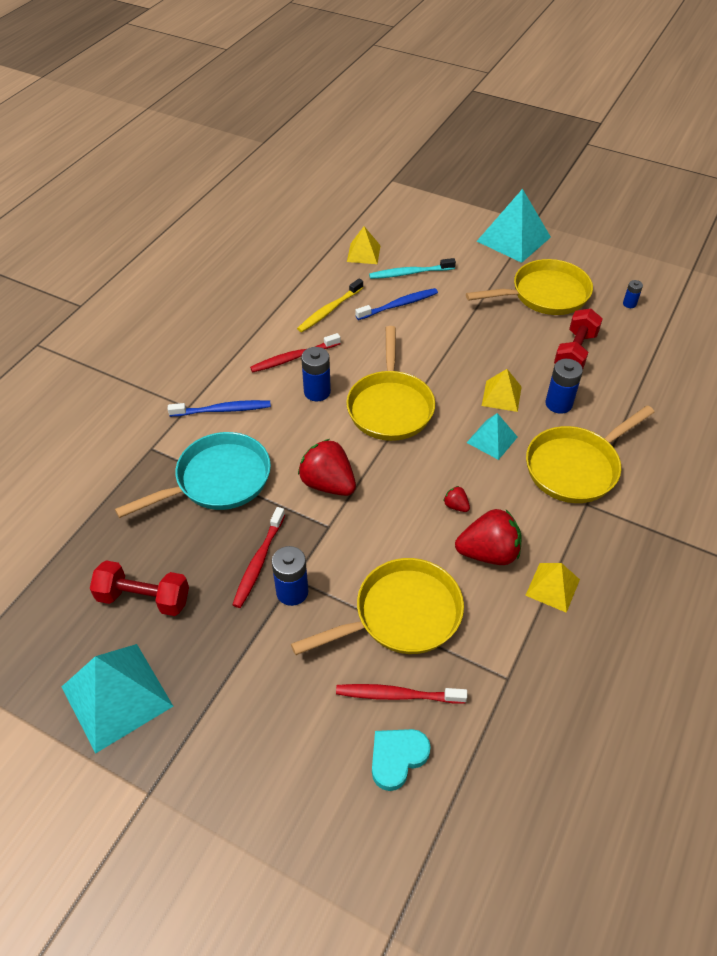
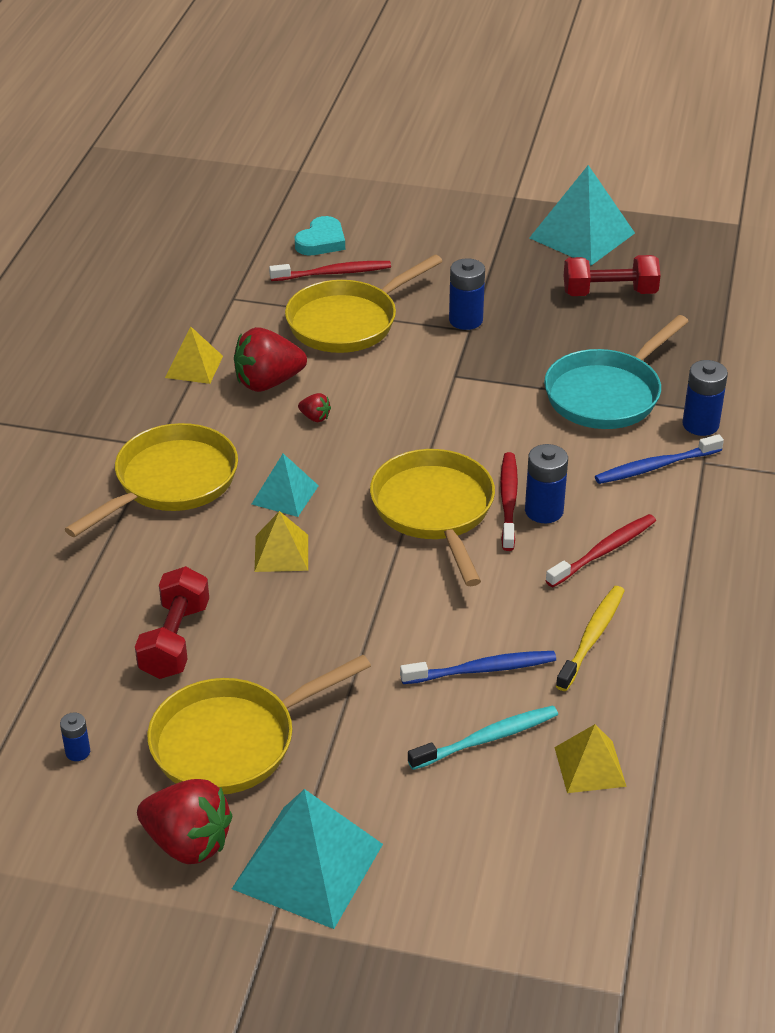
camera: 165 degrees right, 10 degrees down
(258, 562) = (513, 336): red toothbrush -> red toothbrush (508, 501)
(328, 484) = (475, 413): red strawberry -> red strawberry (188, 843)
(399, 305) = (482, 670): blue toothbrush -> blue toothbrush turned 150 degrees counterclockwise
(558, 404) = (197, 556): blue battery -> blue battery (700, 424)

